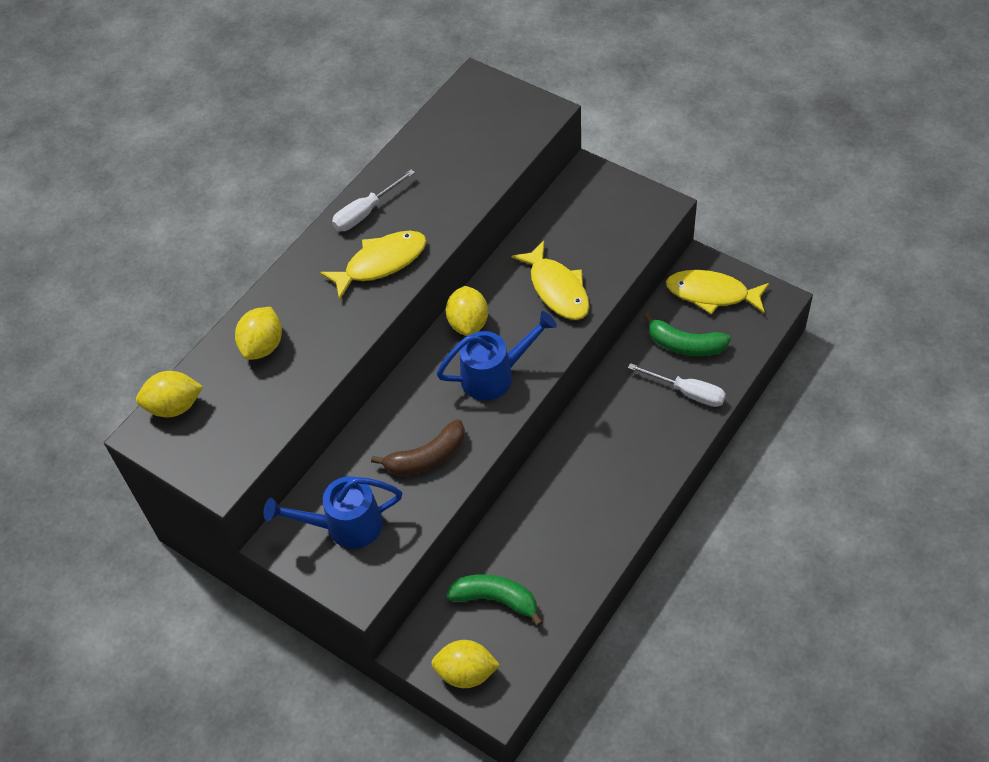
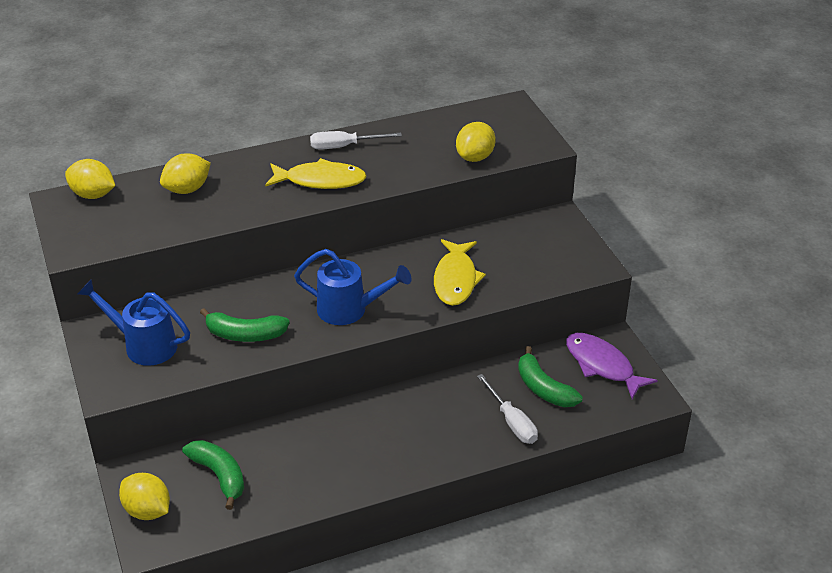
camera: 30 degrees right, 15 degrees down
(427, 457) = (245, 335): brown banana -> green banana
(468, 323) = (366, 267): yellow lemon -> yellow lemon (475, 157)
(712, 294) = (602, 365): yellow fish -> purple fish

